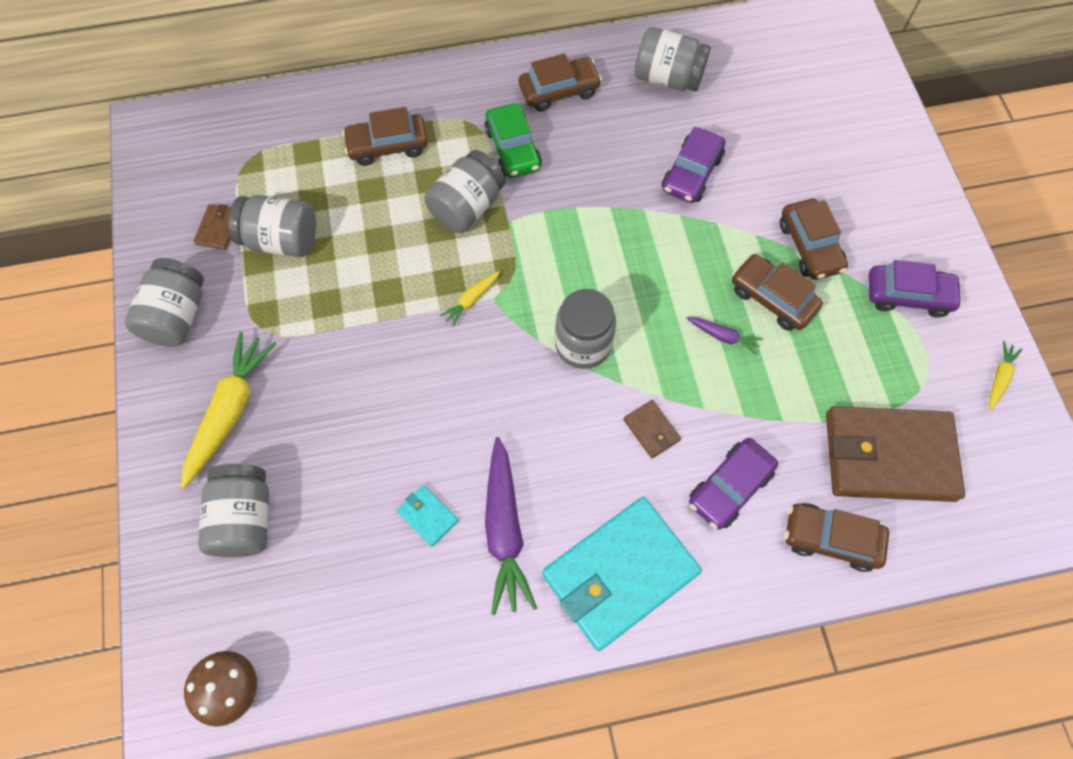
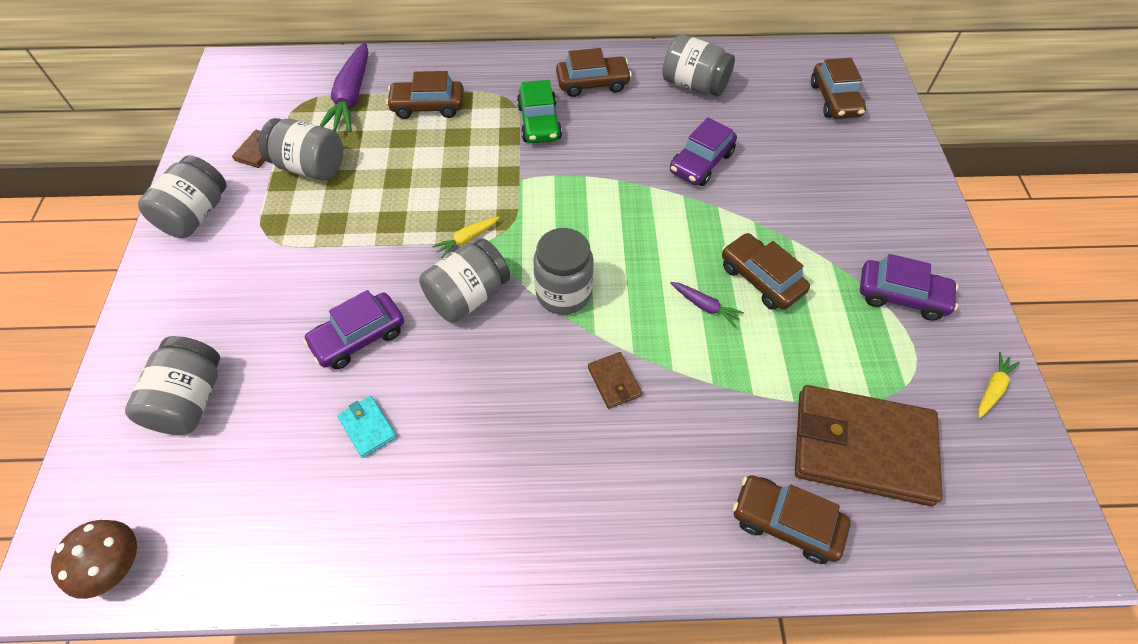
camera: 10 degrees right, 10 degrees down
(230, 411) = (213, 301): yellow carrot -> none
(467, 207) = (485, 162): grey jar -> grey jar (468, 296)
(505, 530) = (441, 454): purple carrot -> purple carrot (351, 97)
(619, 574) = (549, 519): turquoise wallet -> none
(729, 487) = (684, 450): purple car -> purple car (358, 337)
(809, 246) = (806, 239): brown car -> brown car (834, 100)

